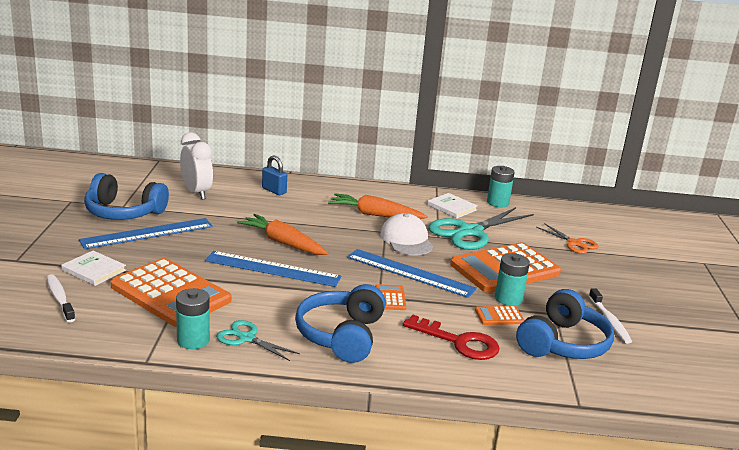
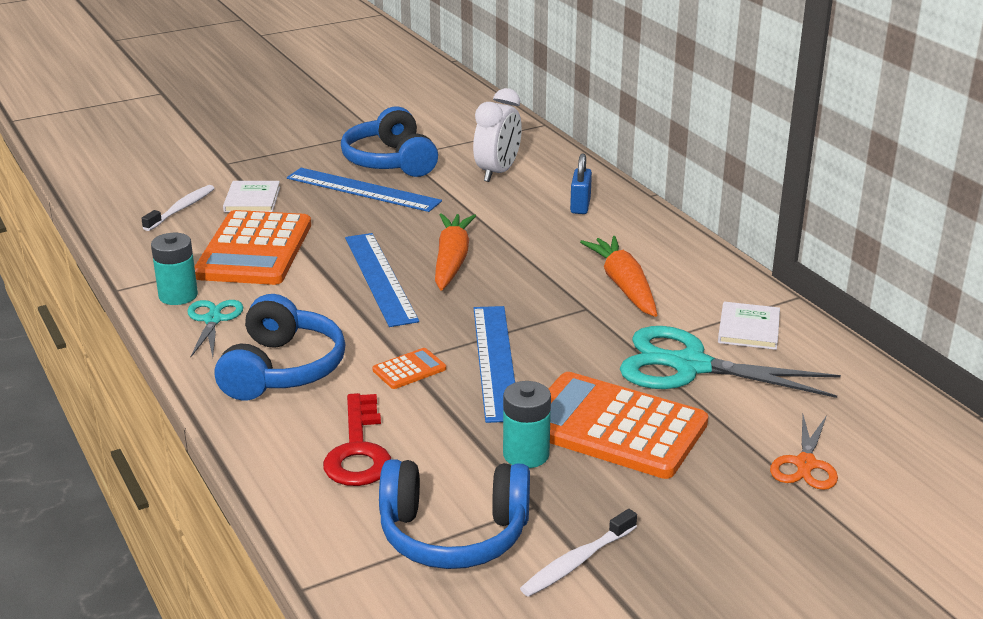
camera: 60 degrees right, 5 degrees up
(342, 335) = (282, 369): blue headphones -> blue headphones turned 120 degrees clockwise
(406, 240) = (586, 329): white cap -> none
(497, 203) = (836, 358): turquoise battery -> none
(499, 316) = (465, 461): orange calculator -> none

